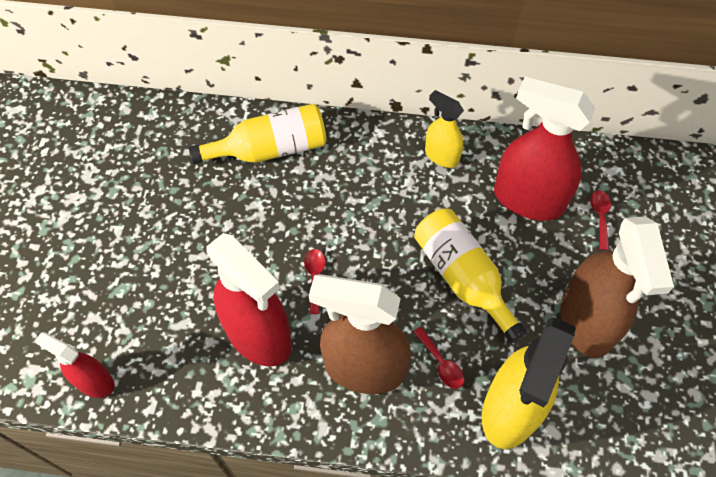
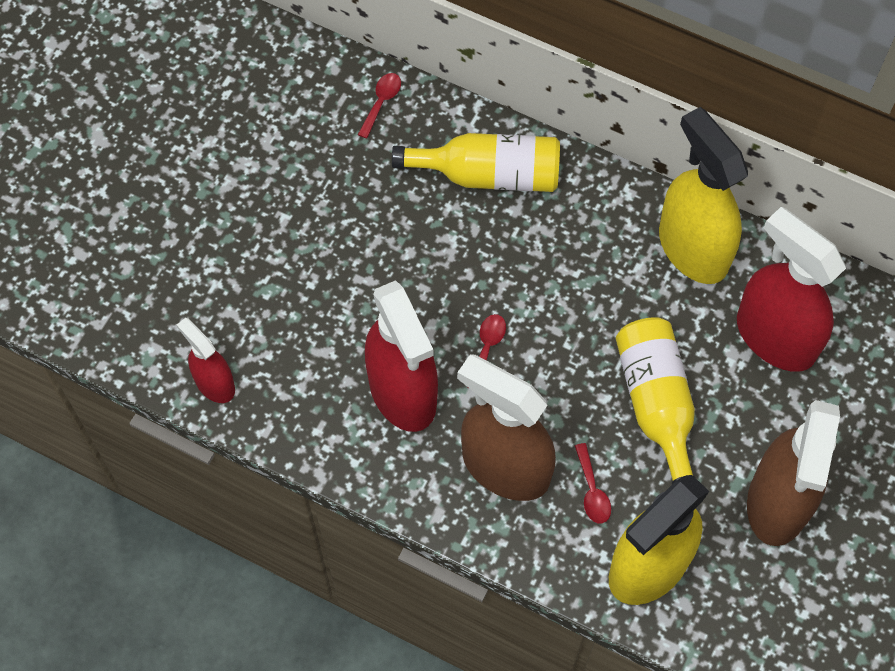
camera: 20 degrees right, 5 degrees up
(441, 156) = (692, 248): yellow spray bottle -> yellow spray bottle, size x1.84
(600, 217) = (853, 387): red spoon -> red spoon (381, 102)

